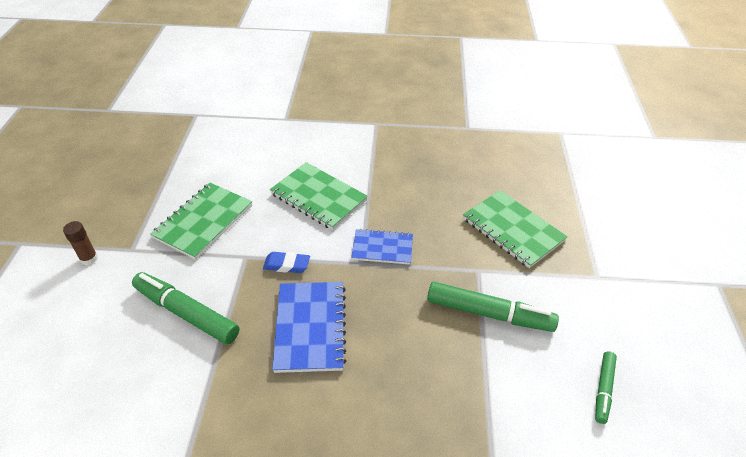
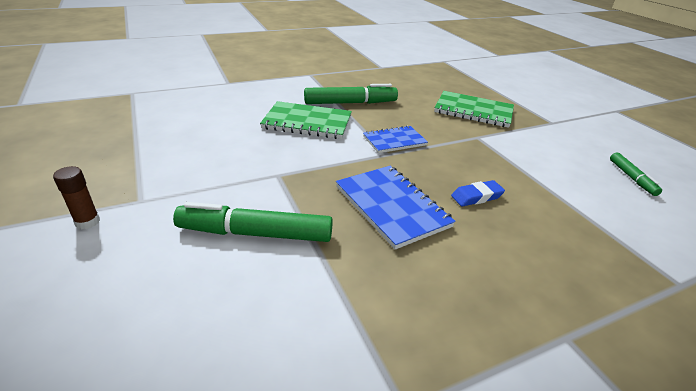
camera: 30 degrees left, 10 degrees down
(204, 222) = (209, 161): green notebook -> none
(287, 265) = (324, 170): blue eraser -> blue eraser (476, 197)
(489, 313) = (514, 158): green marker -> green marker (350, 103)

